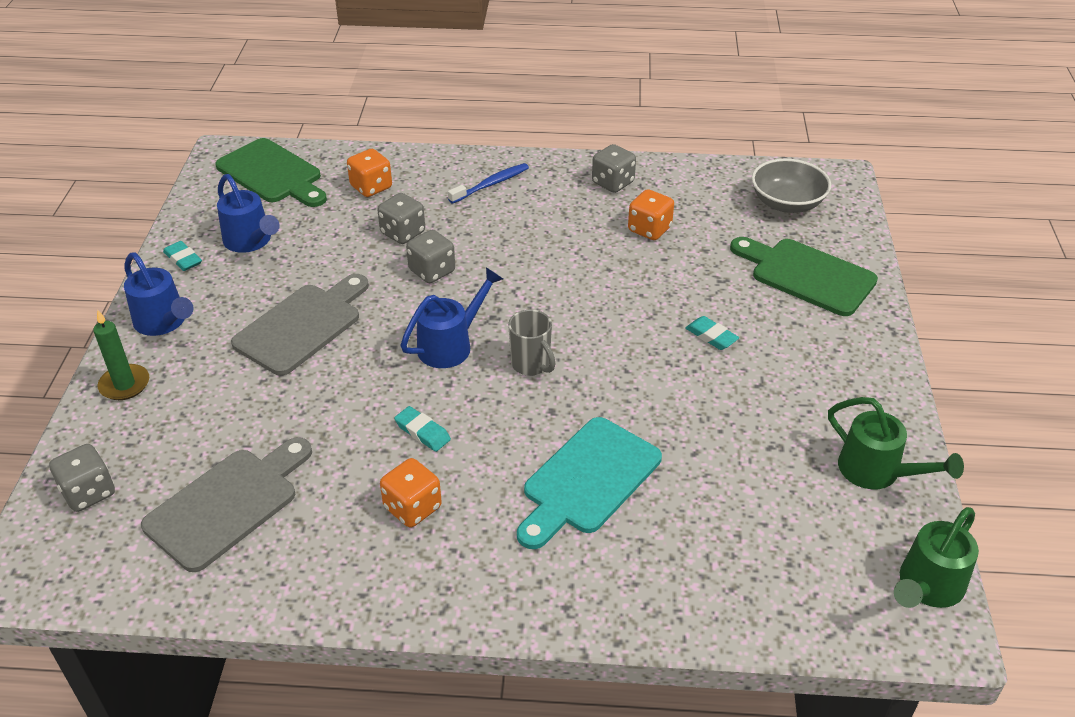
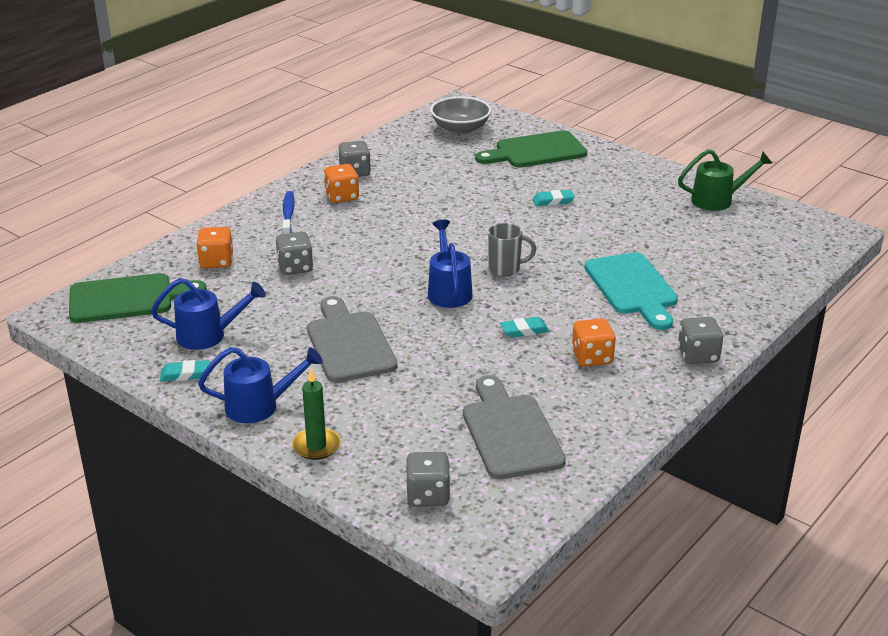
camera: 55 degrees left, 10 degrees down
(432, 271) = (357, 271): grey dice -> grey dice (698, 355)
(649, 229) = (423, 180): orange dice -> orange dice (342, 197)
(927, 587) = (809, 222): green watering can -> none

